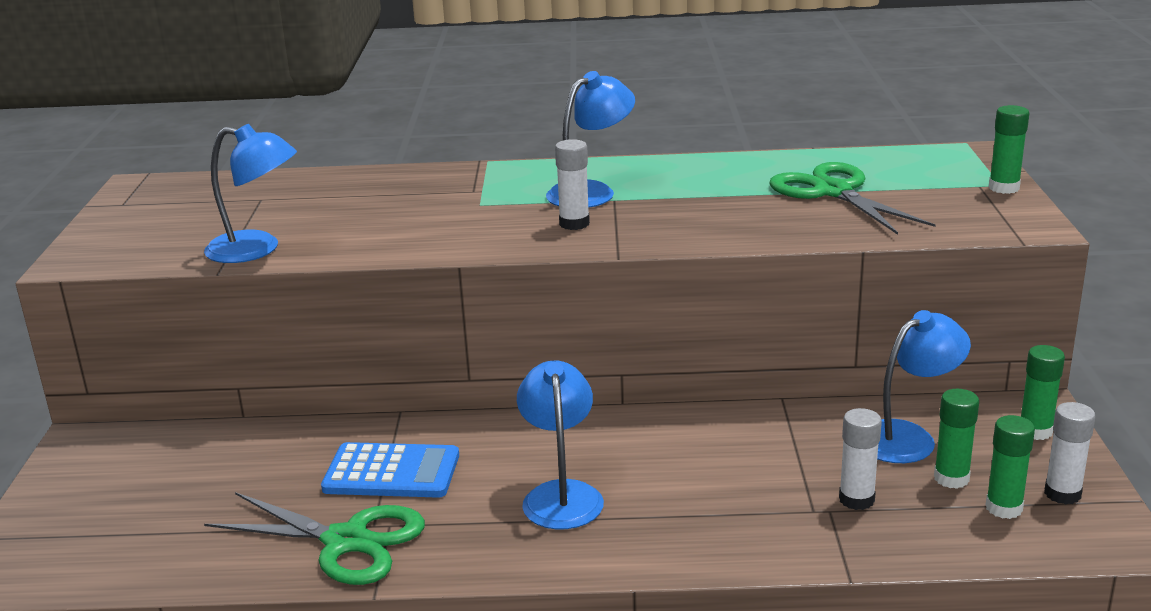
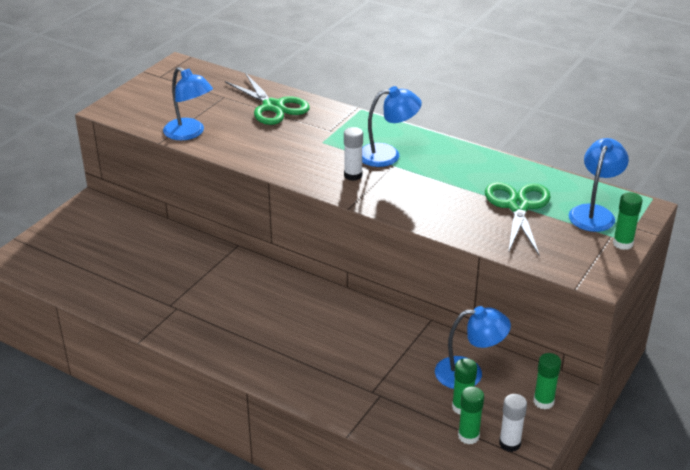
camera: 30 degrees right, 10 degrees up
(346, 541) = (151, 308): green scissors -> green scissors (273, 106)
(391, 472) = (202, 279): blue calculator -> none
(561, 494) = (264, 327): blue lamp -> blue lamp (594, 213)
(856, 499) = (399, 396): white glue stick -> none

